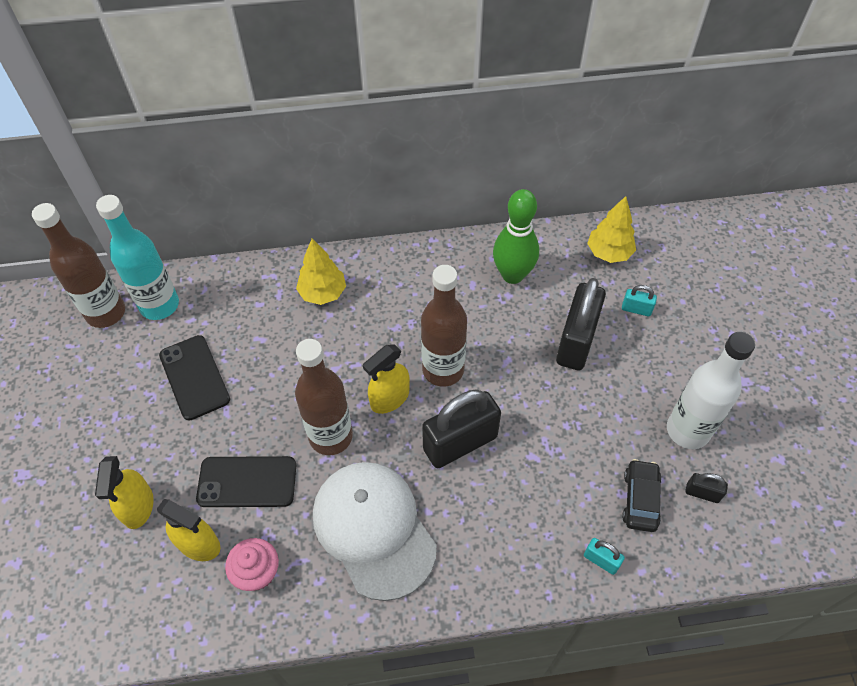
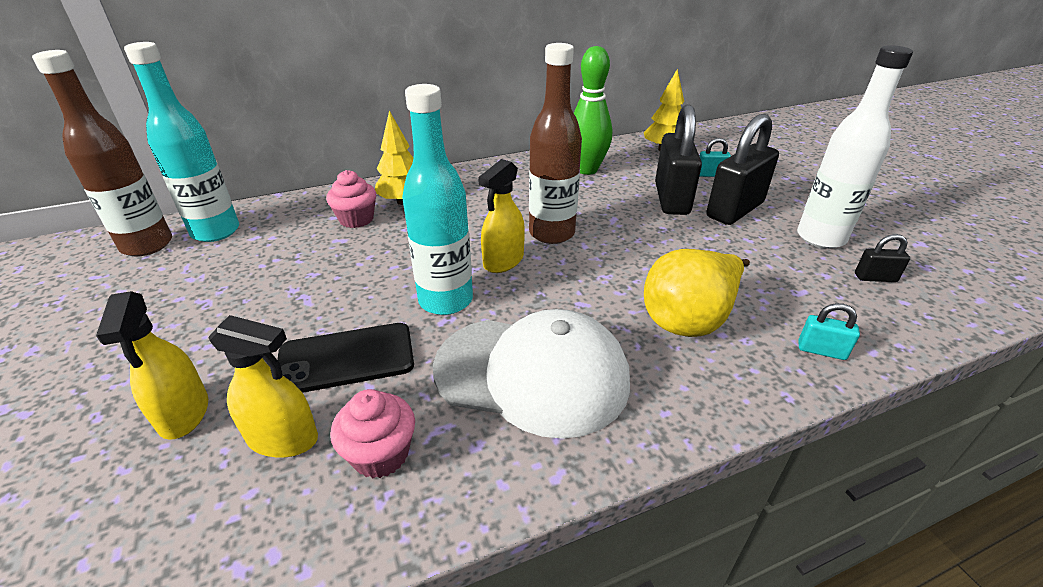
camera: 15 degrees left, 20 degrees down
(194, 377) = (263, 278): black phone -> none
(277, 312) = (356, 219): none -> pink cupcake
(331, 436) = (446, 300): brown bottle -> turquoise bottle
(374, 529) = (532, 374): white cap -> white cap turned 150 degrees clockwise
(460, 443) = (599, 282): black padlock -> black padlock (735, 210)
(514, 503) = (689, 319): none -> yellow pear
(640, 499) = (819, 293): black car -> none

